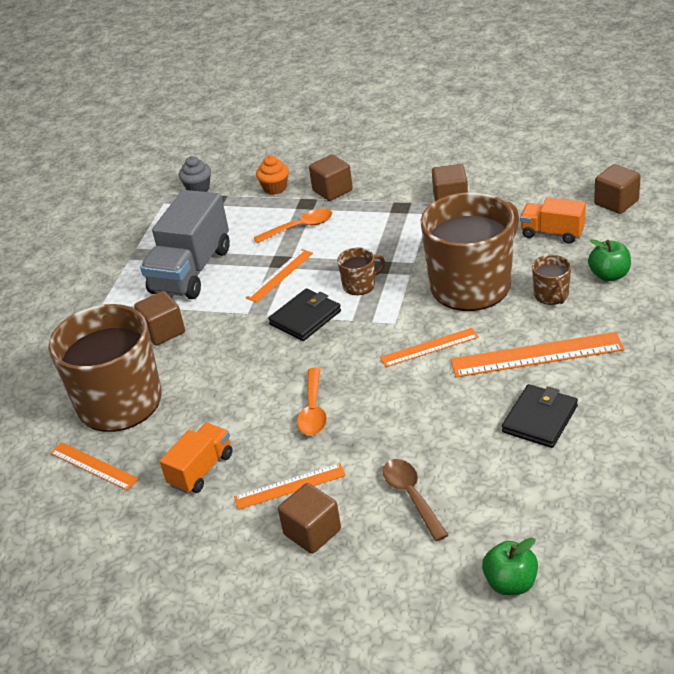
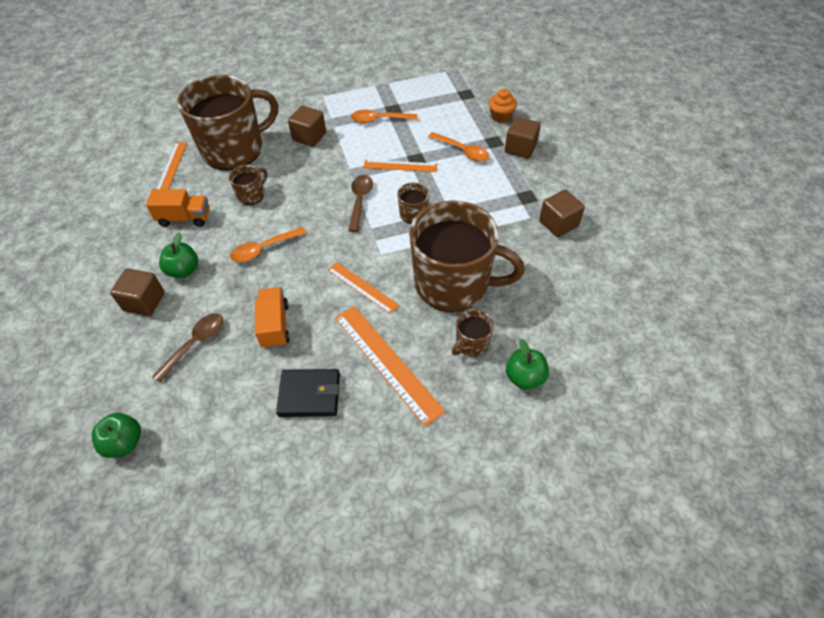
camera: 55 degrees right, 15 degrees up
(191, 271) = (379, 120): grey truck -> orange spoon
(198, 188) = (472, 79): grey cupcake -> none
(217, 402) = (251, 195): none -> brown mug
(290, 486) = (184, 270): orange ruler -> green apple
(305, 318) = (360, 201): black wallet -> brown spoon
(552, 233) = (559, 312): orange truck -> orange truck (275, 325)
(616, 202) = (639, 344): brown cube -> none

